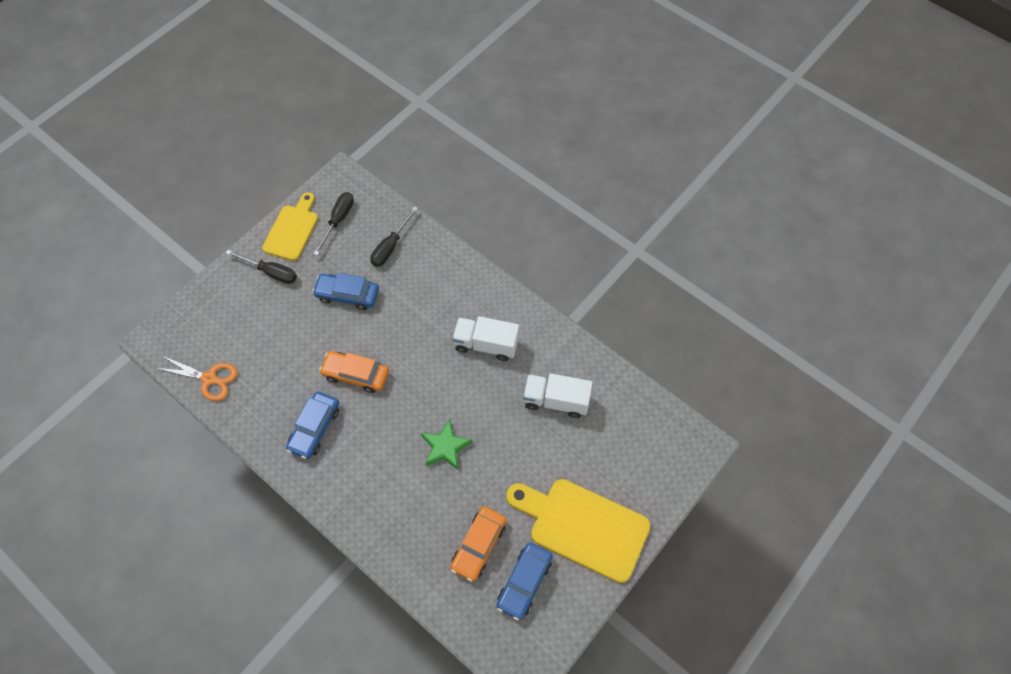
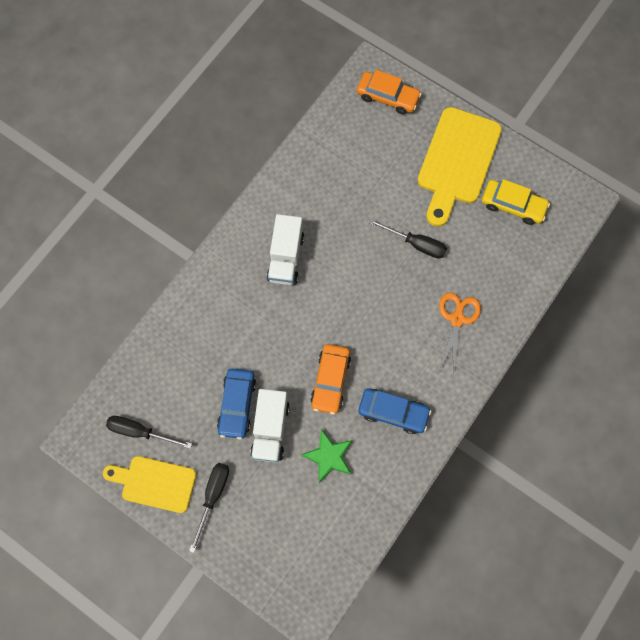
camera: 95 degrees left, 10 degrees up
(209, 379) = (350, 536): orange scissors -> orange scissors (457, 319)
(390, 246) = (173, 368): black screwdriver -> black screwdriver (416, 244)
(445, 447) = (397, 284): green star -> green star (328, 456)
(478, 545) = (486, 245): orange car -> orange car (387, 97)
(524, 582) = (513, 205): blue car -> yellow car
(556, 400) = (340, 190): white truck -> white truck (270, 429)

